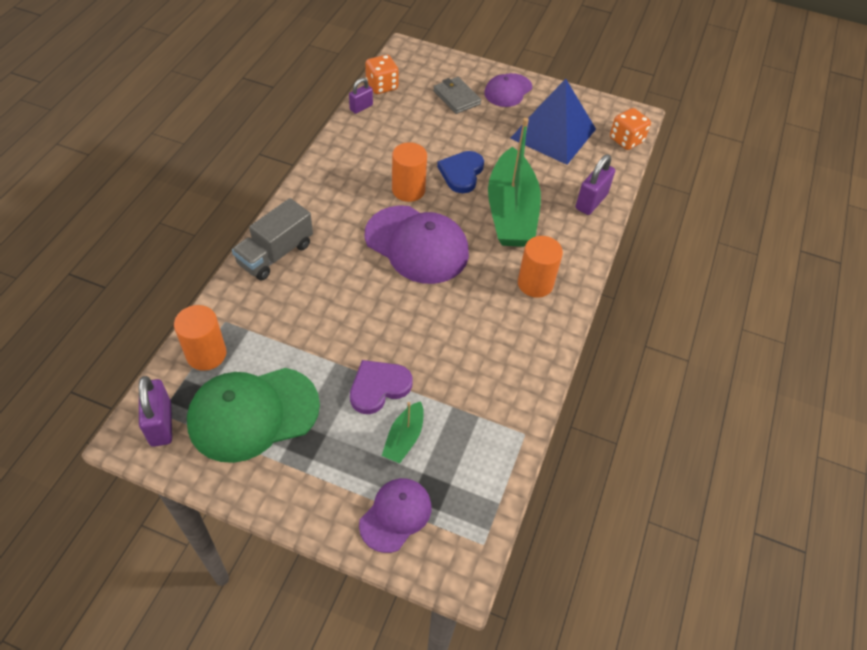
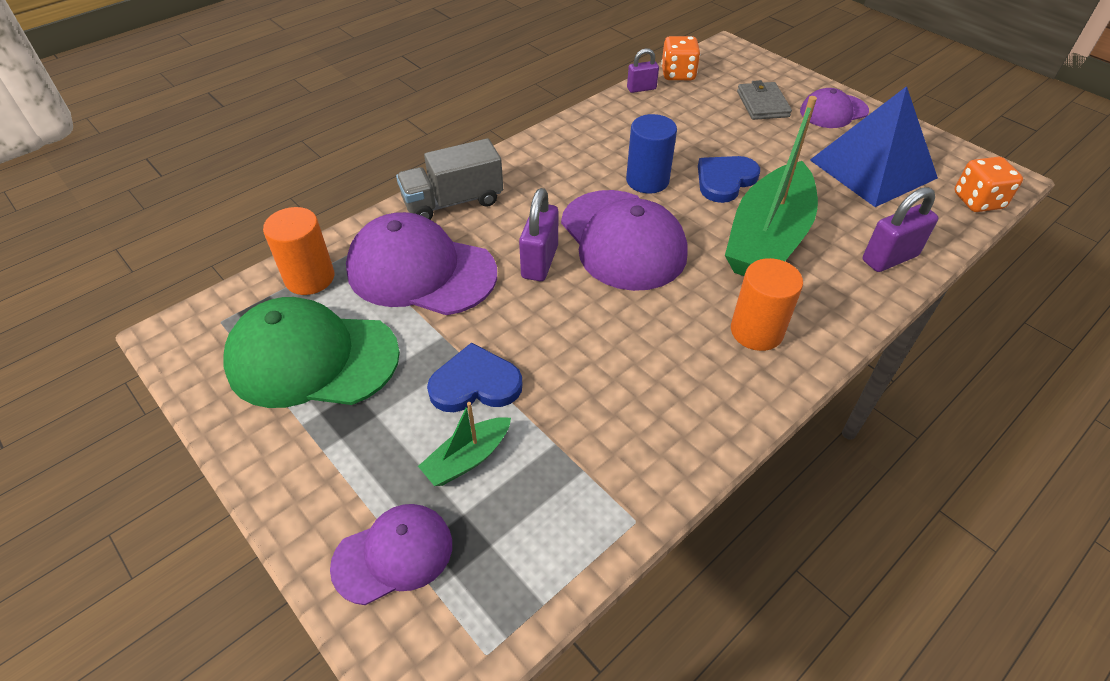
camera: 30 degrees right, 5 degrees down
(161, 424) = (211, 332): purple padlock -> purple padlock (539, 262)
(287, 319) = (421, 271): none -> purple cap
(378, 387) = (475, 384): purple heart -> blue heart
(408, 190) = (647, 180): orange cylinder -> blue cylinder

